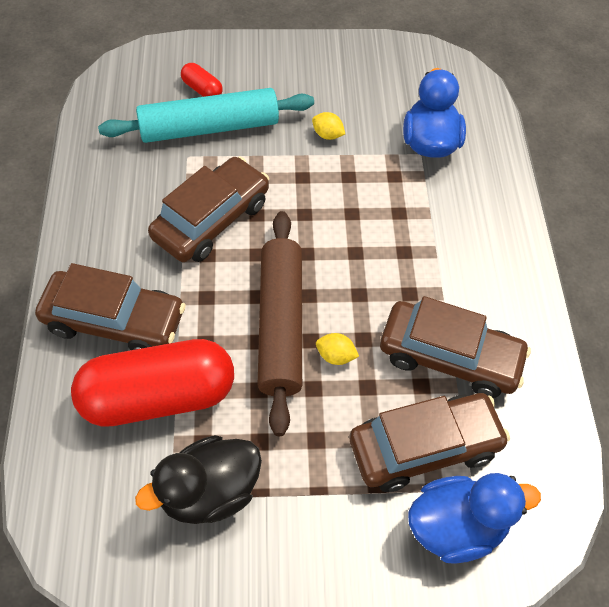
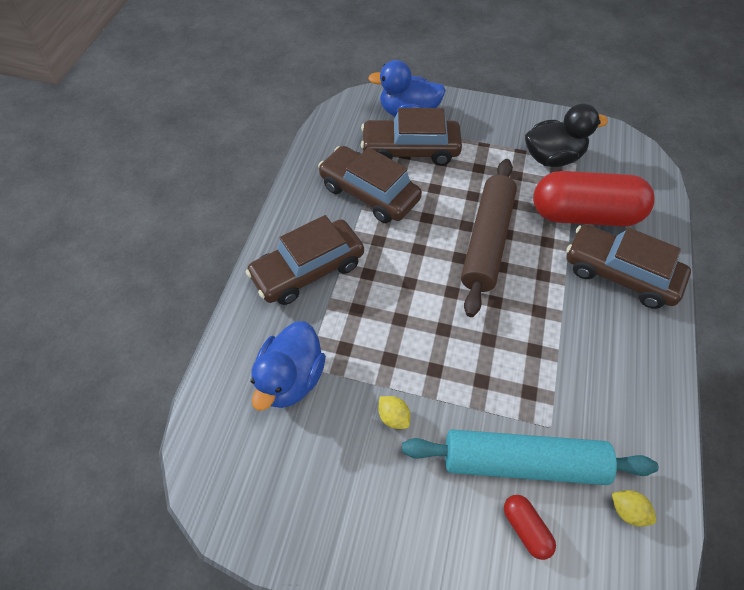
camera: 160 degrees left, 0 degrees up
(211, 220) = (532, 345): brown car -> brown car (308, 270)
(335, 356) = (451, 211): yellow lemon -> yellow lemon (627, 510)

